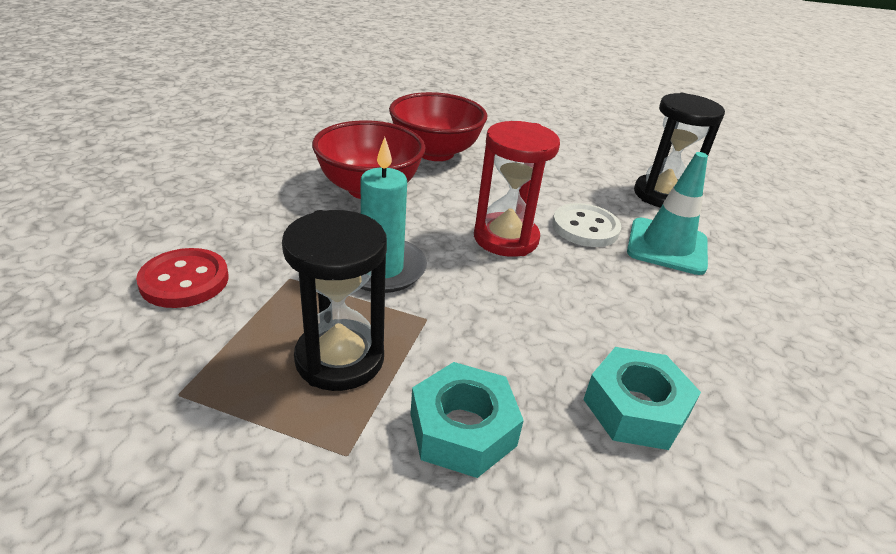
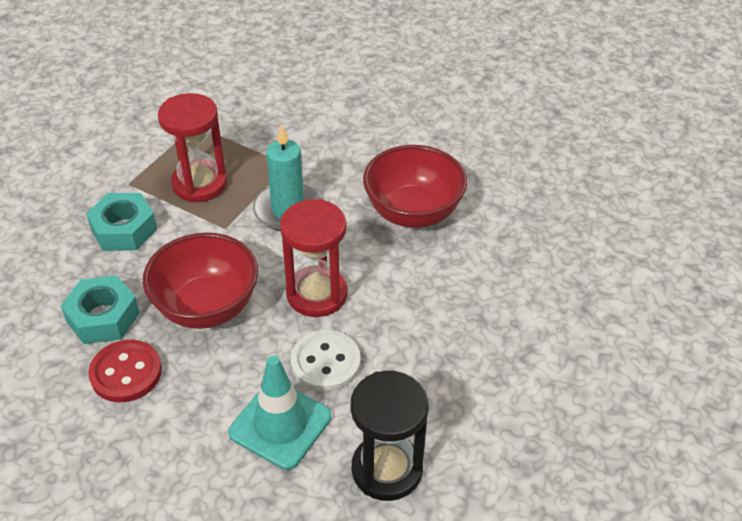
camera: 105 degrees right, 10 degrees up
(184, 280) = (295, 119): red button -> red button (126, 373)
(339, 358) = (199, 184): black hourglass -> red hourglass
(435, 152) = (494, 271): red bowl -> red bowl (206, 307)

